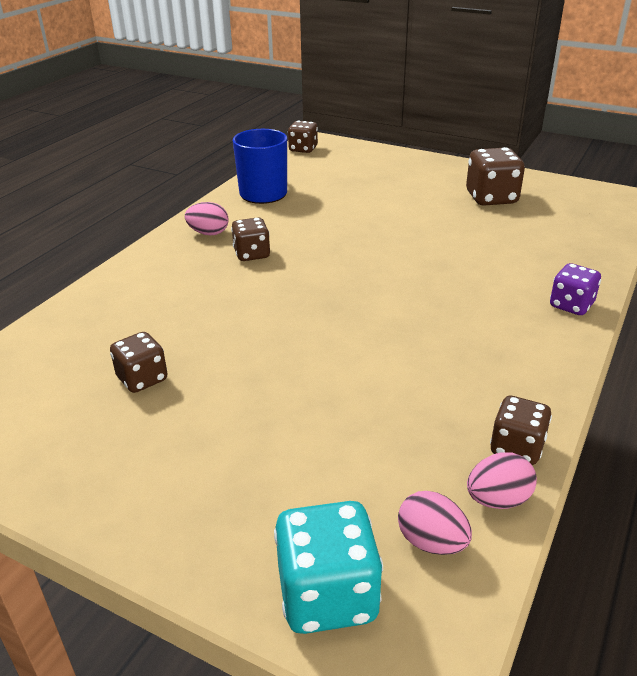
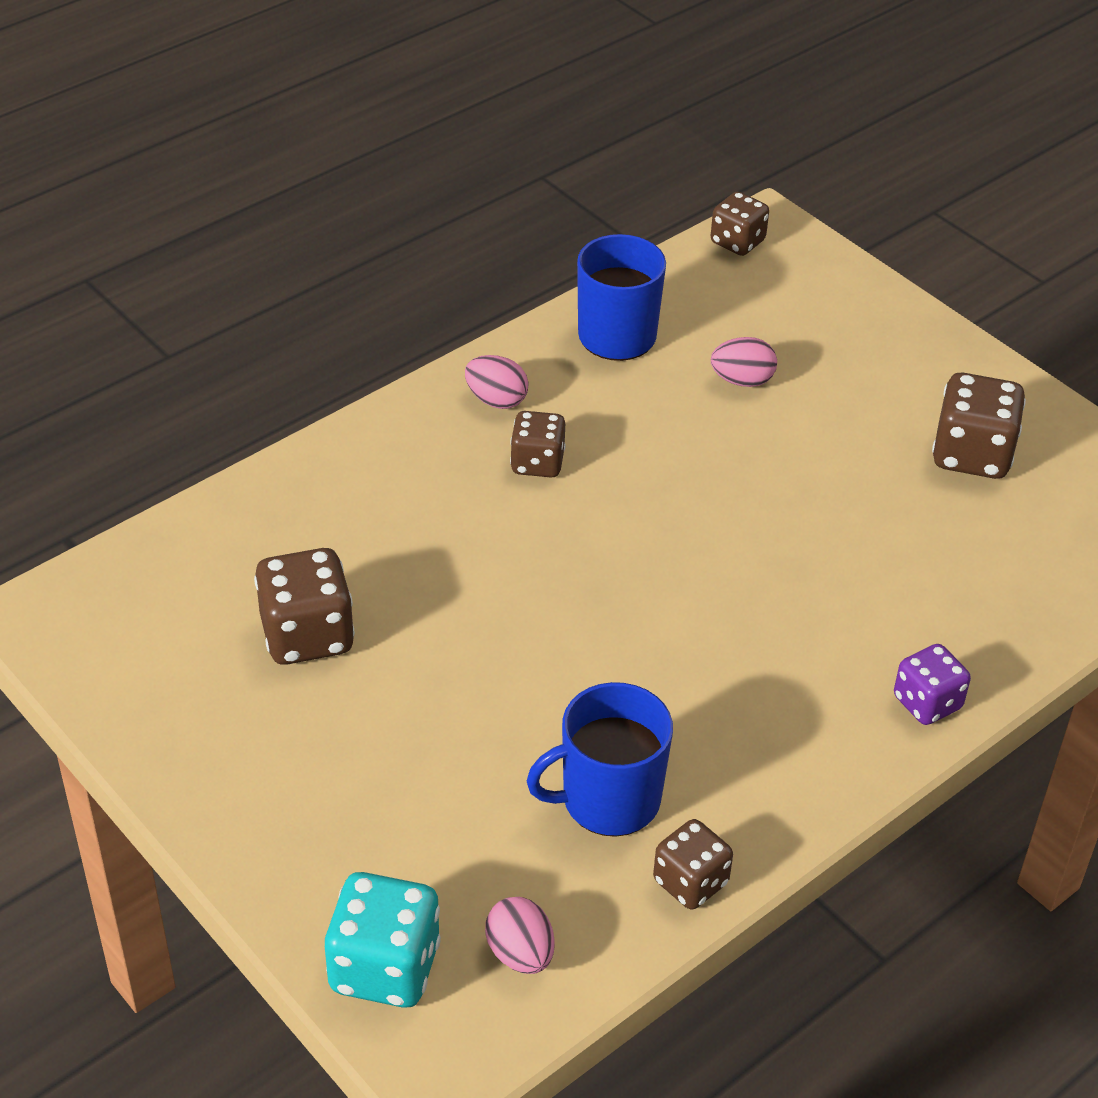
camera: 20 degrees right, 10 degrees up
(142, 379) = (307, 635): brown dice -> brown dice, size x1.55
(421, 414) = (608, 799): none -> blue mug
(498, 500) = (623, 934): pink egg -> pink egg (742, 380)

